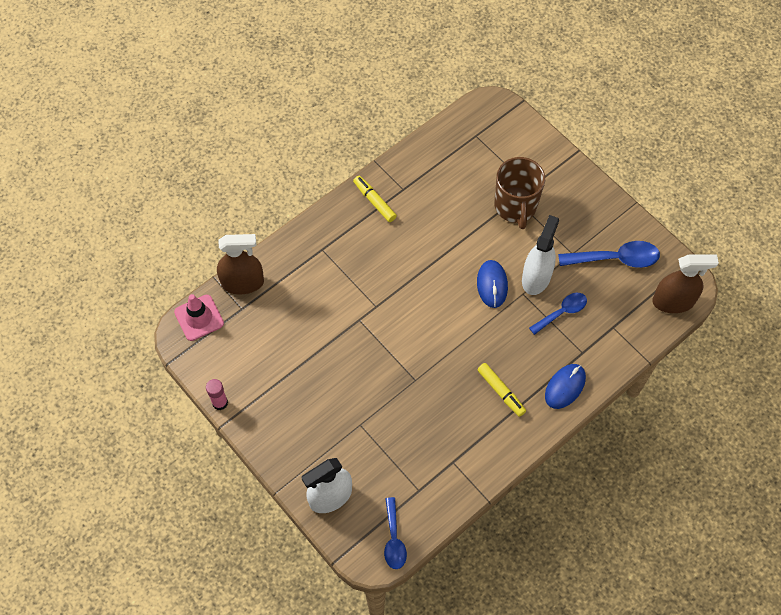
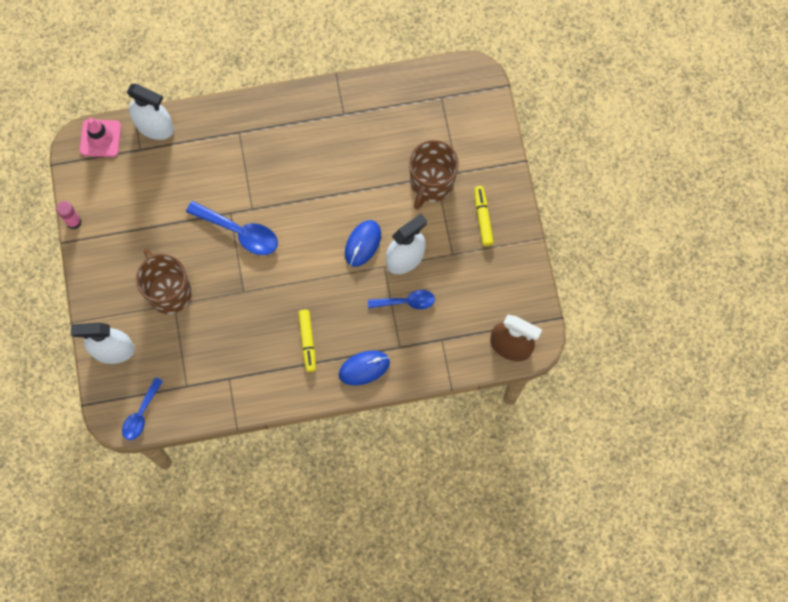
camera: 30 degrees right, 10 degrees up
(242, 283) = (154, 126): brown spray bottle -> white spray bottle
(348, 416) = (169, 291): none -> brown mug
(374, 201) = (311, 112): yellow marker -> yellow marker (483, 217)
(615, 259) = (487, 280): blue spoon -> blue spoon (239, 232)

